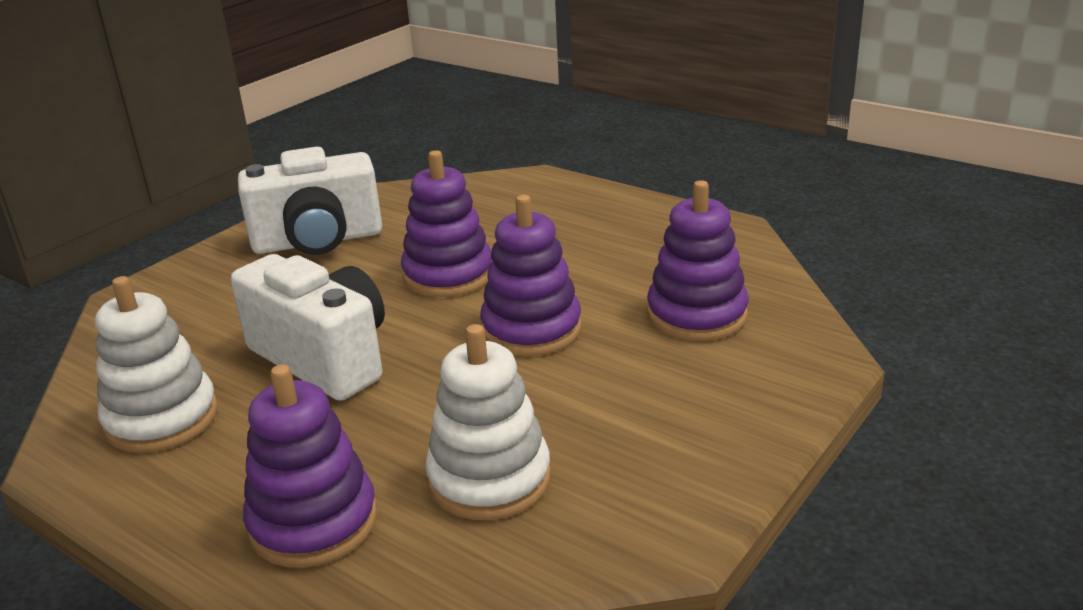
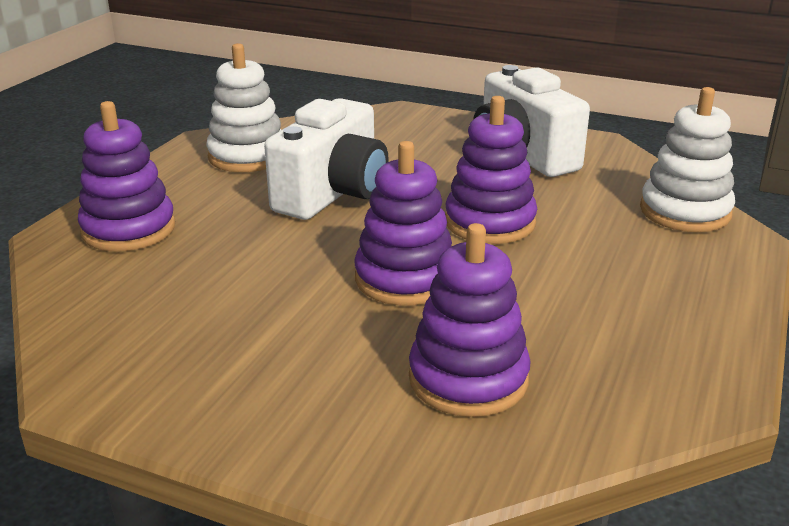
camera: 75 degrees right, 0 degrees up
(489, 479) = (171, 290): white stacking toy -> white stacking toy (685, 212)

